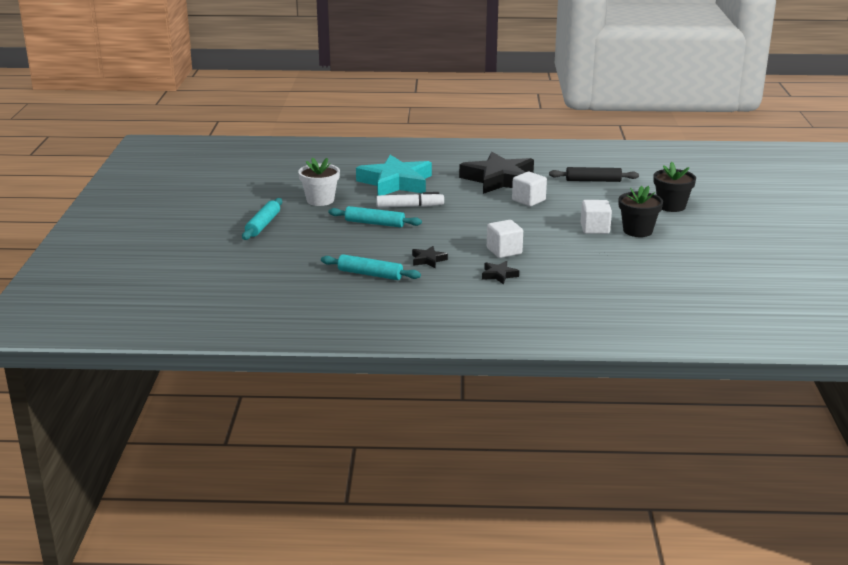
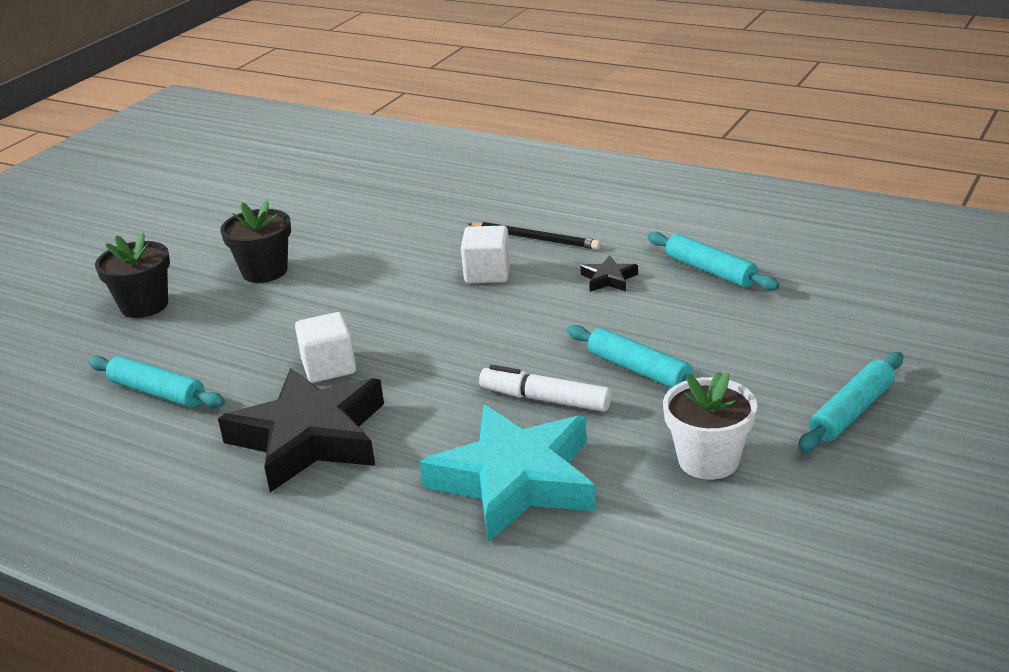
camera: 150 degrees left, 5 degrees up
(499, 275) = (535, 238): black star -> black pencil
(593, 180) = (157, 392): black rolling pin -> turquoise rolling pin
(595, 229) = (314, 286): white cube -> none

